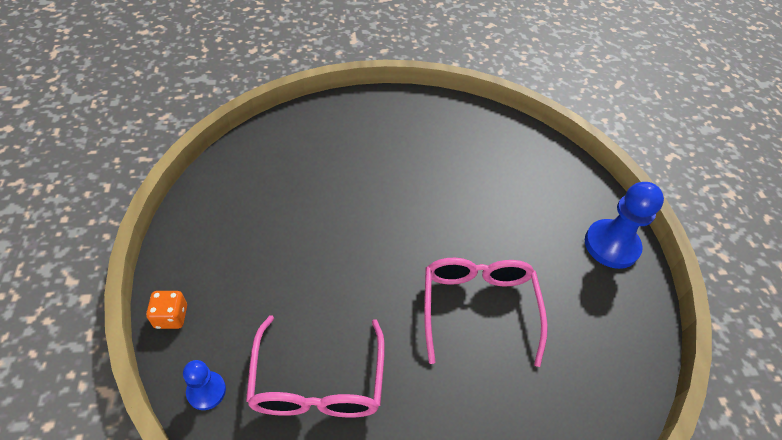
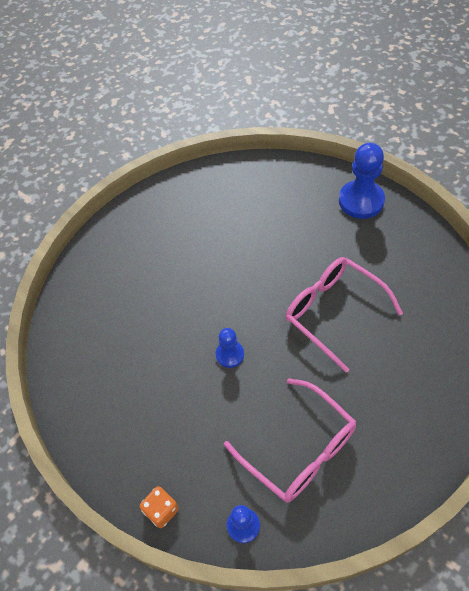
camera: 35 degrees left, 5 degrees up
(356, 259) = (230, 354): none -> blue pawn

